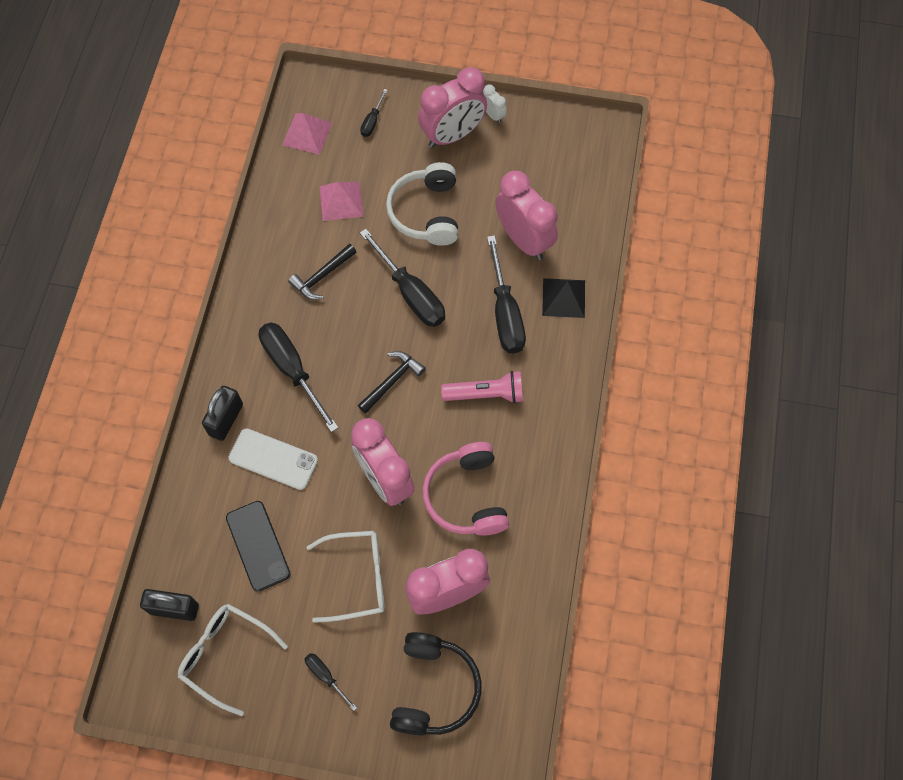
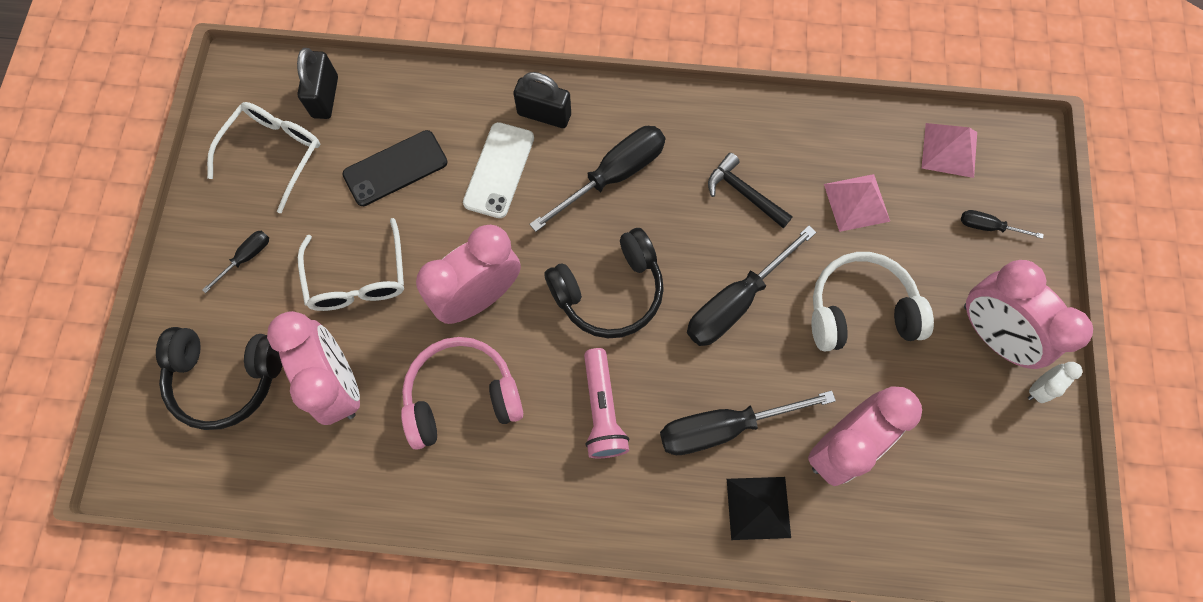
camera: 85 degrees right, 5 degrees up
(392, 381) = (609, 291): black hammer -> black headphones

